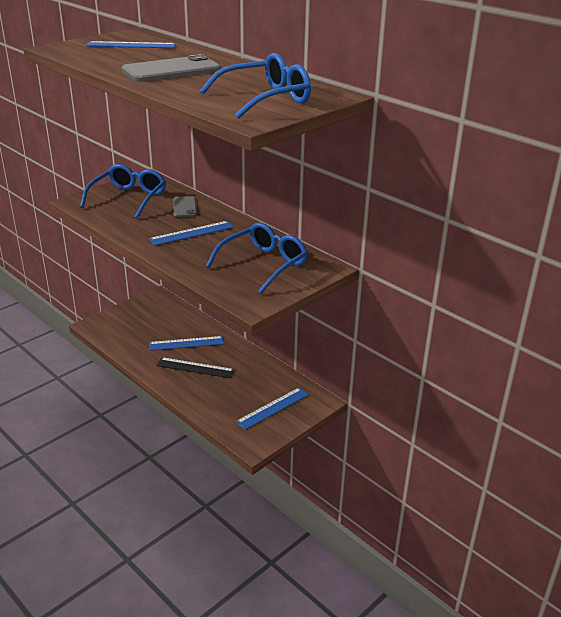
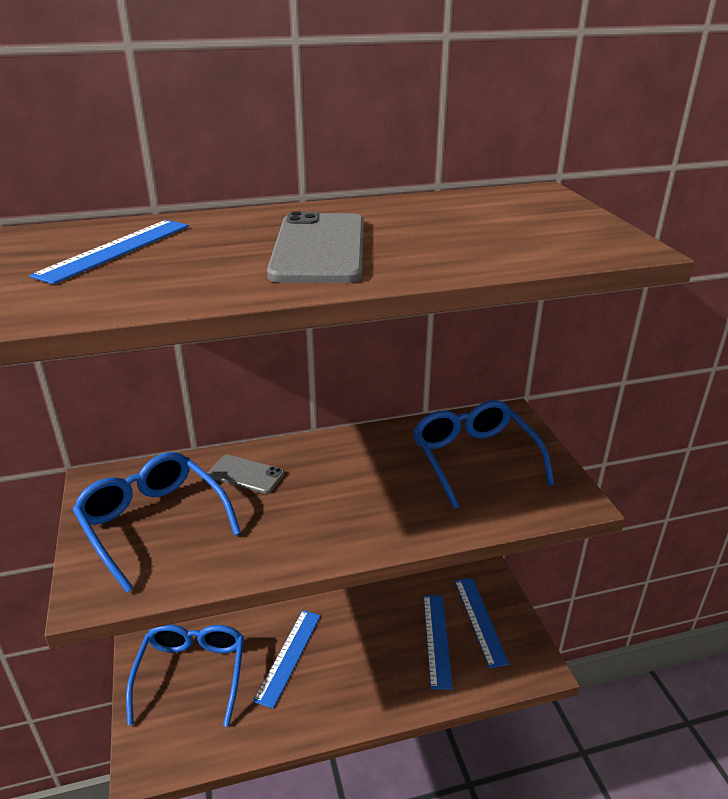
camera: 60 degrees left, 0 degrees up
(191, 233) = (336, 492): blue ruler -> blue ruler (436, 639)
(195, 367) = (351, 667): black ruler -> none
(265, 99) = (530, 224): blue glasses -> blue glasses (192, 674)

